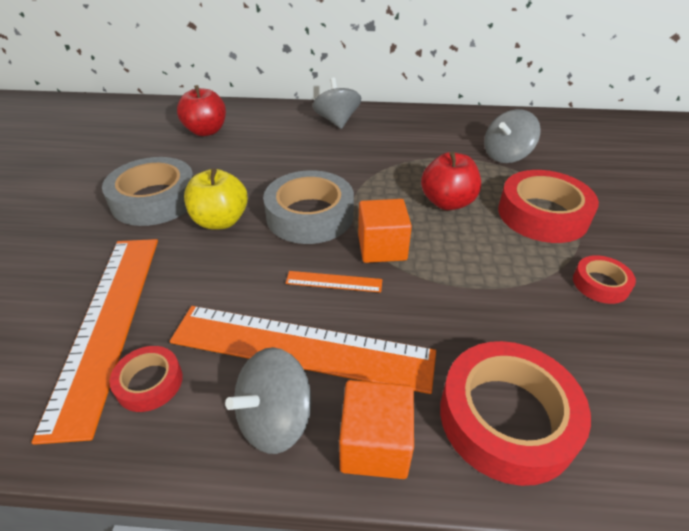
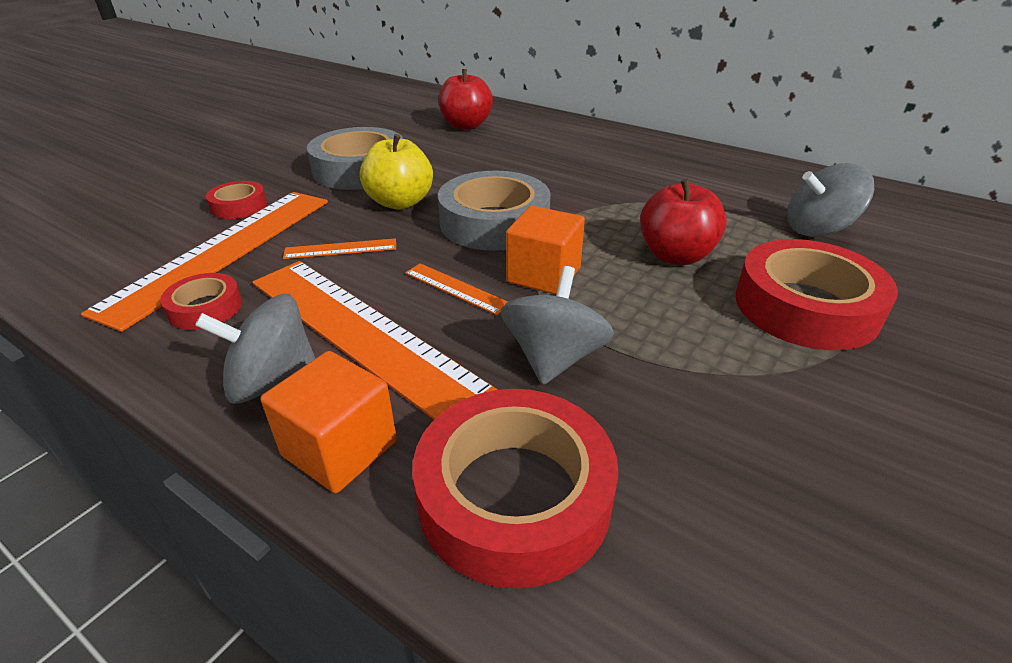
camera: 30 degrees right, 5 degrees down
(213, 281) = (340, 249): none -> orange ruler
(337, 121) = (618, 145): grey spinning top -> grey spinning top (554, 358)
(600, 284) = (816, 413): red tape -> red tape (239, 206)

